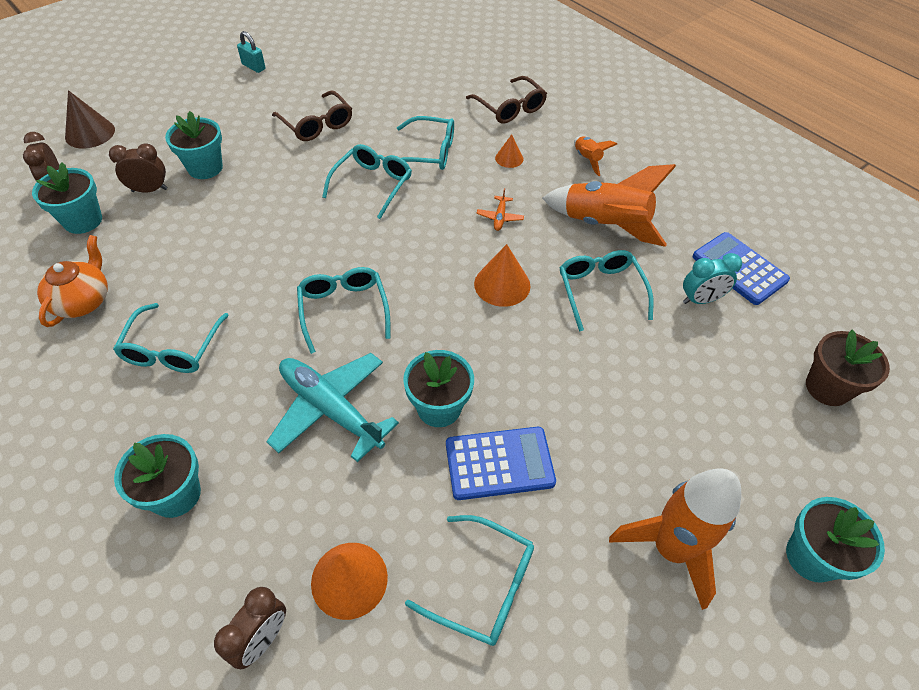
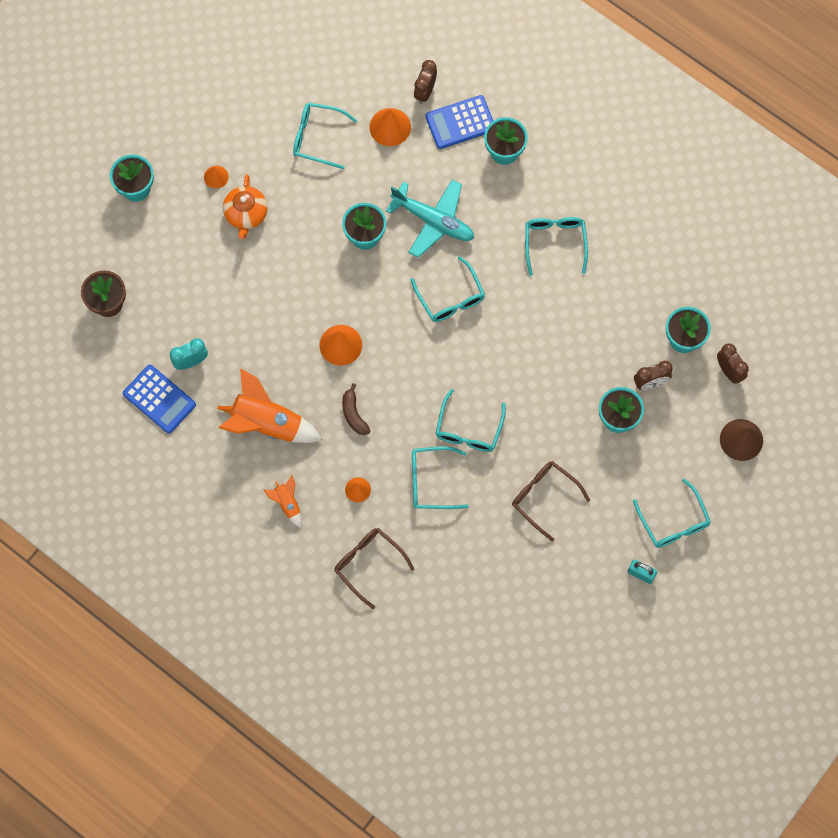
camera: 170 degrees right, 20 degrees up
(83, 301) = (637, 266): orange teapot -> orange teapot (246, 214)
(499, 463) = (320, 207): blue calculator -> blue calculator (460, 122)
(500, 217) = (354, 414): orange plane -> brown banana
(600, 291) = (266, 354): turquoise glasses -> turquoise glasses (674, 522)
(670, 549) = (216, 177): orange rocket -> orange cone

